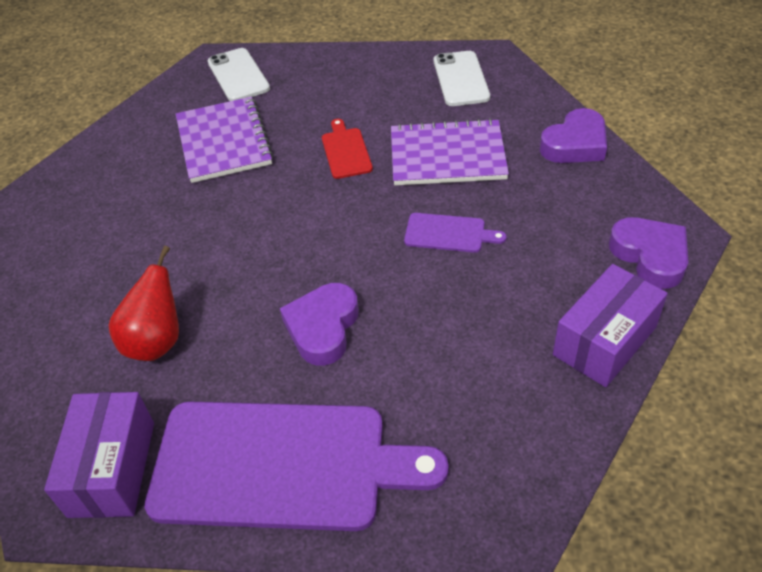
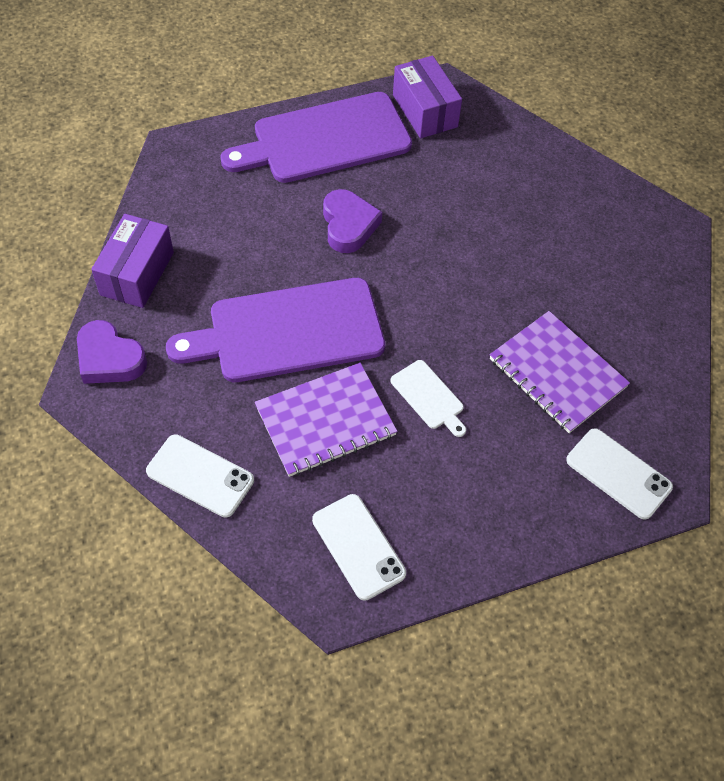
camera: 150 degrees right, 10 degrees up
(157, 341) = (460, 183): red pear -> none
(345, 151) = (429, 397): red cutting board -> white cutting board
(448, 233) = (288, 332): purple cutting board -> purple cutting board, size x2.35
(575, 144) = (200, 476): purple heart -> white phone

